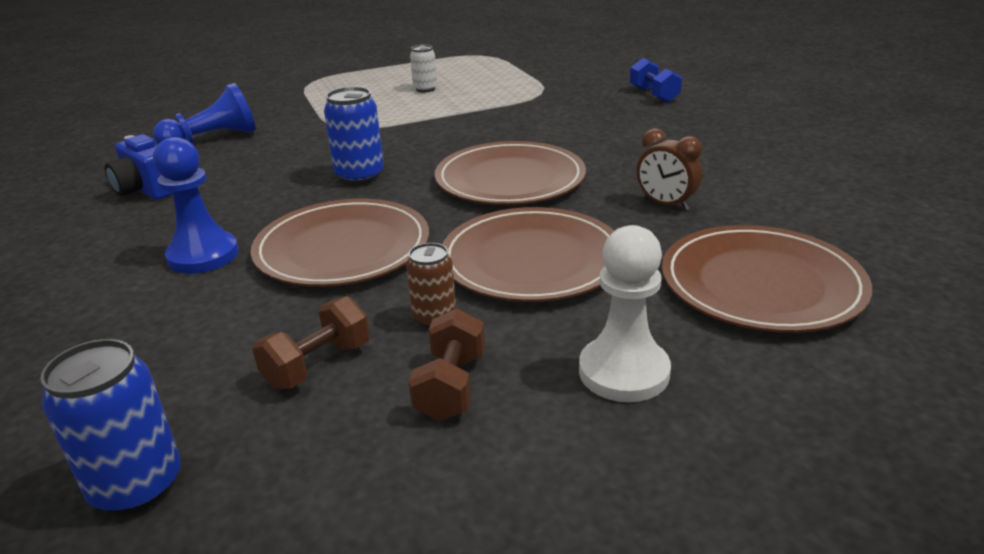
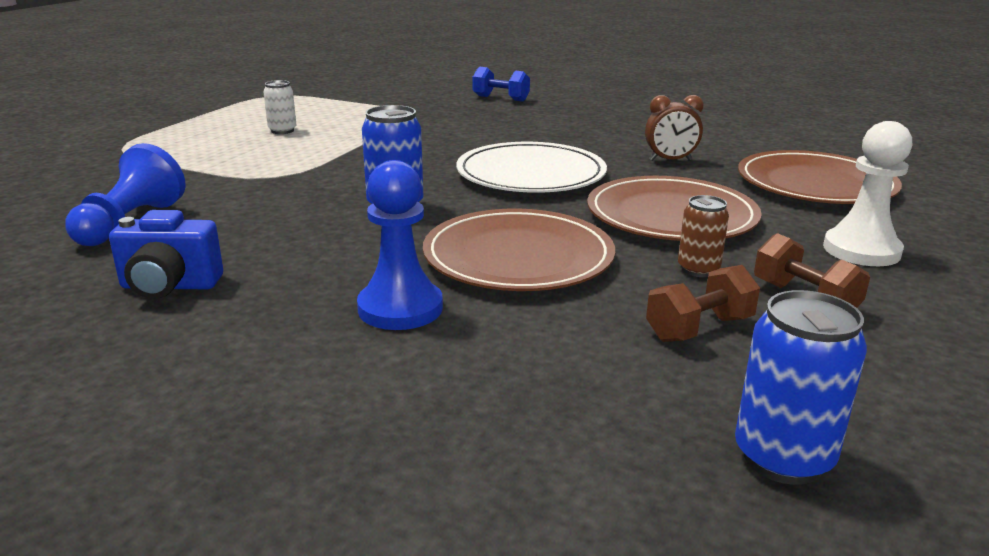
camera: 45 degrees left, 5 degrees down
(318, 365) = (699, 329): brown dumbbell -> brown dumbbell turned 60 degrees clockwise
(510, 179) = (531, 174): brown plate -> white plate

